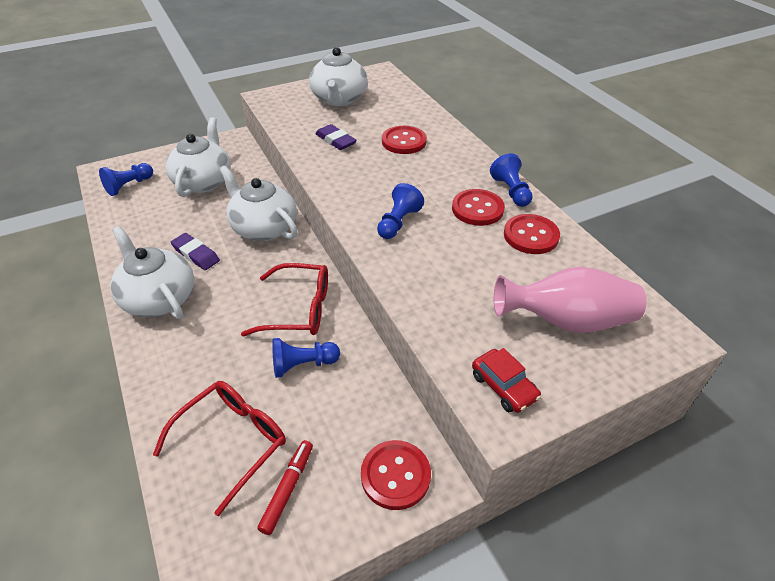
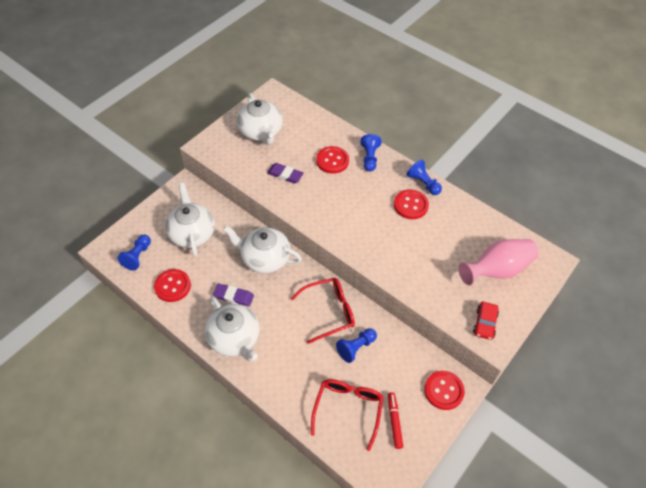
camera: 25 degrees left, 10 degrees up
(159, 298) = (235, 338): white teapot -> white teapot turned 150 degrees counterclockwise
(398, 222) = (369, 233): blue pawn -> blue pawn (369, 158)
(504, 386) = (485, 323): red car -> red car turned 75 degrees clockwise
(531, 236) = (451, 215): red button -> red button (172, 286)

